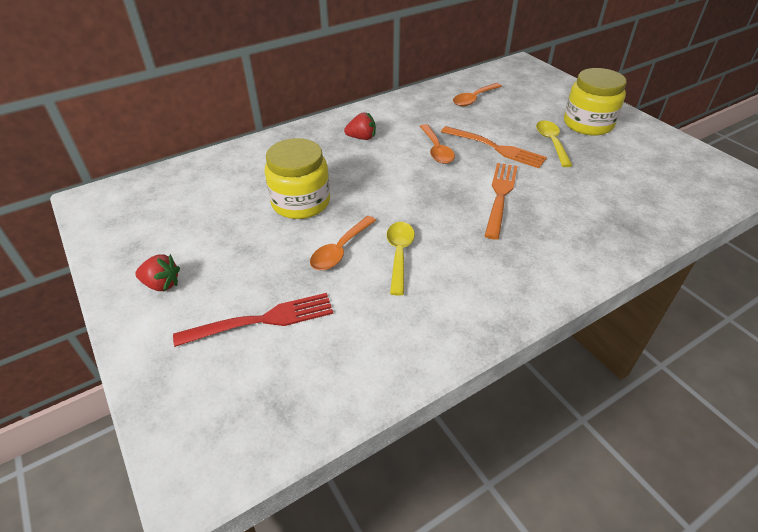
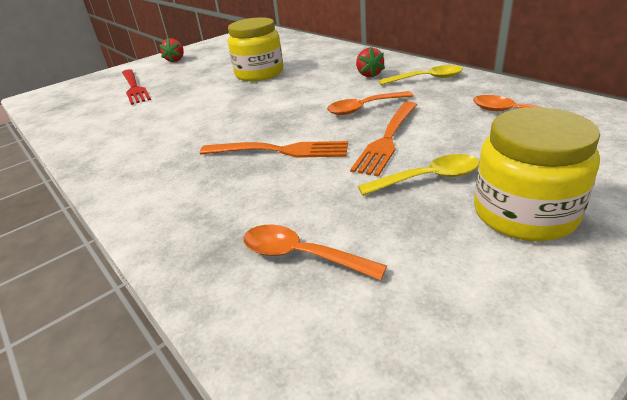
camera: 85 degrees right, 10 degrees down
(340, 250) = (198, 95): orange spoon -> orange spoon (301, 255)
(399, 254) = (188, 115): yellow spoon -> yellow spoon (426, 79)

